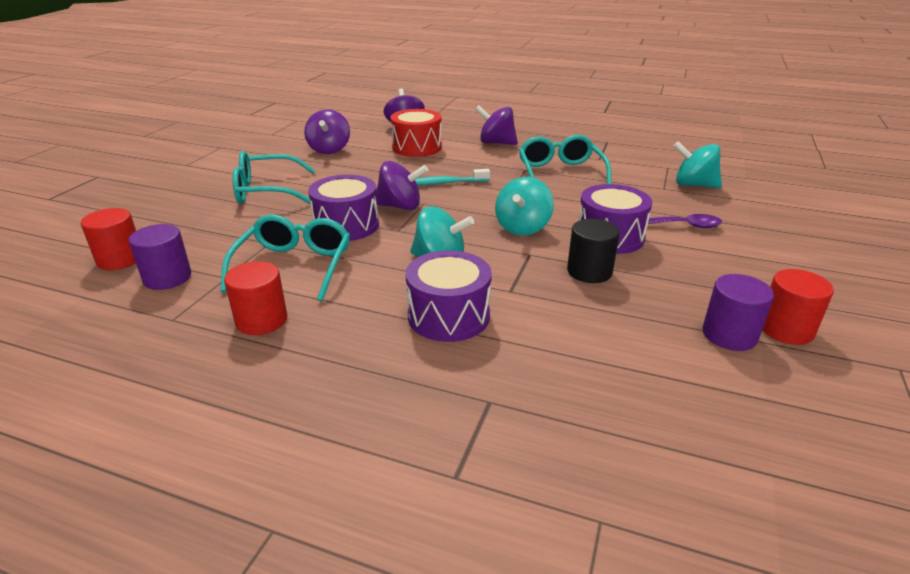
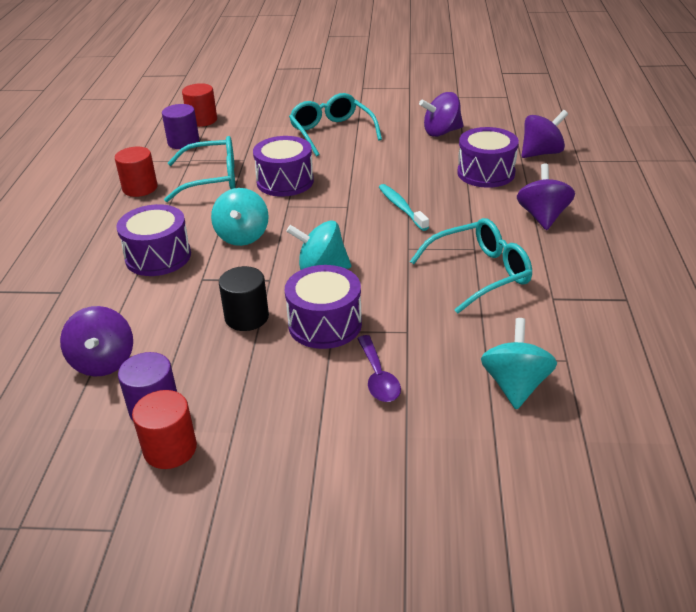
camera: 75 degrees right, 5 degrees up
(400, 206) = (334, 196): purple spinning top -> purple spinning top (103, 362)
(417, 147) = (486, 173): red drum -> purple drum

